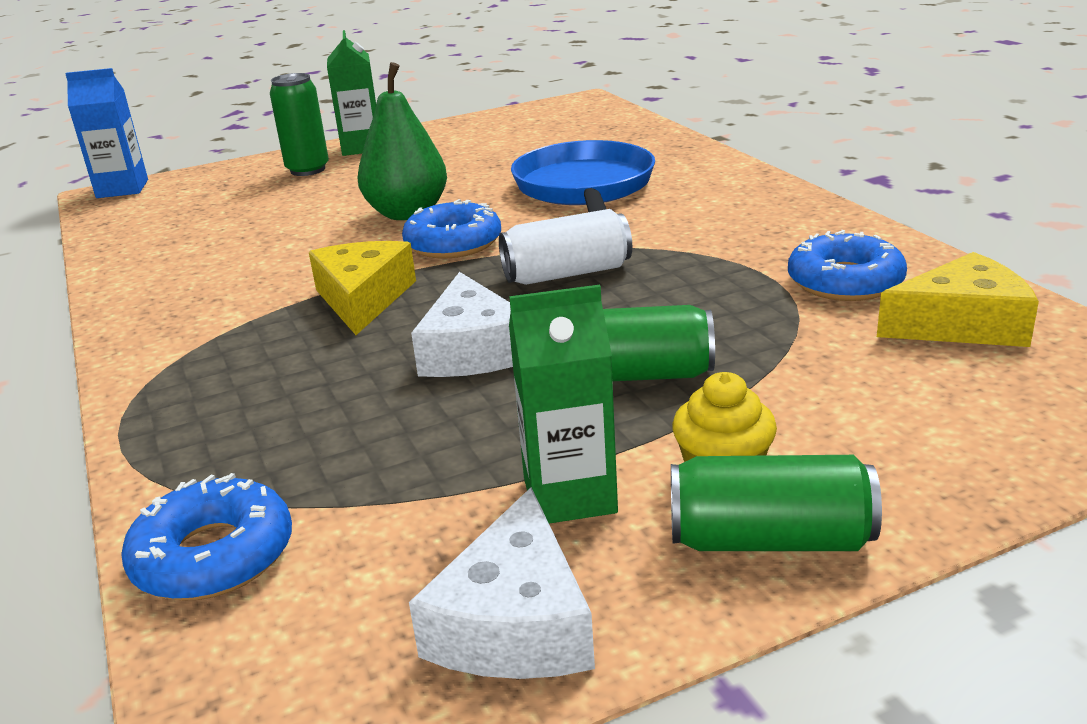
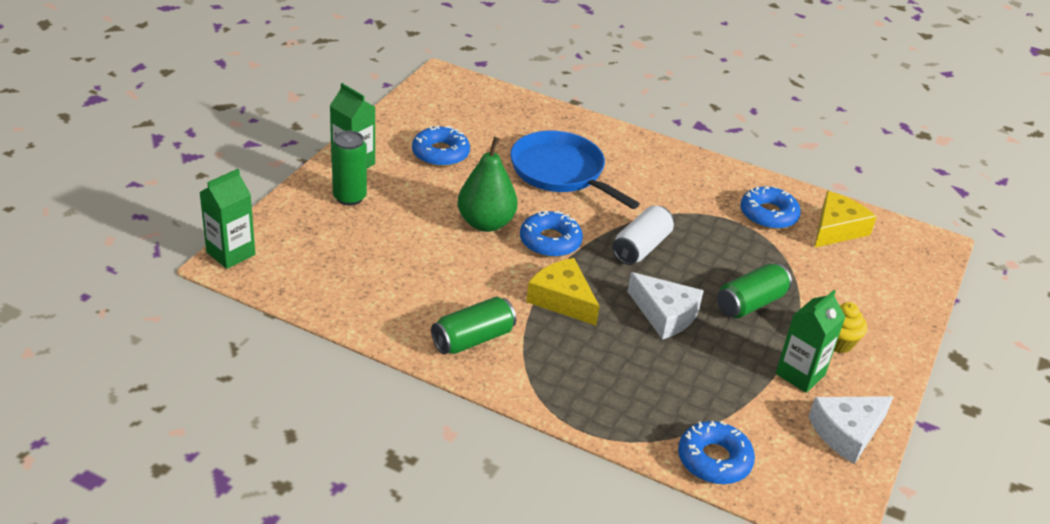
camera: 45 degrees left, 10 degrees up
(122, 189) = (231, 253): blue carton -> green carton
(467, 153) = (440, 153): none -> blue donut
(515, 623) = (847, 432): white cheese -> white cheese turned 90 degrees clockwise
(769, 539) = (881, 364): green can -> green can (473, 339)

